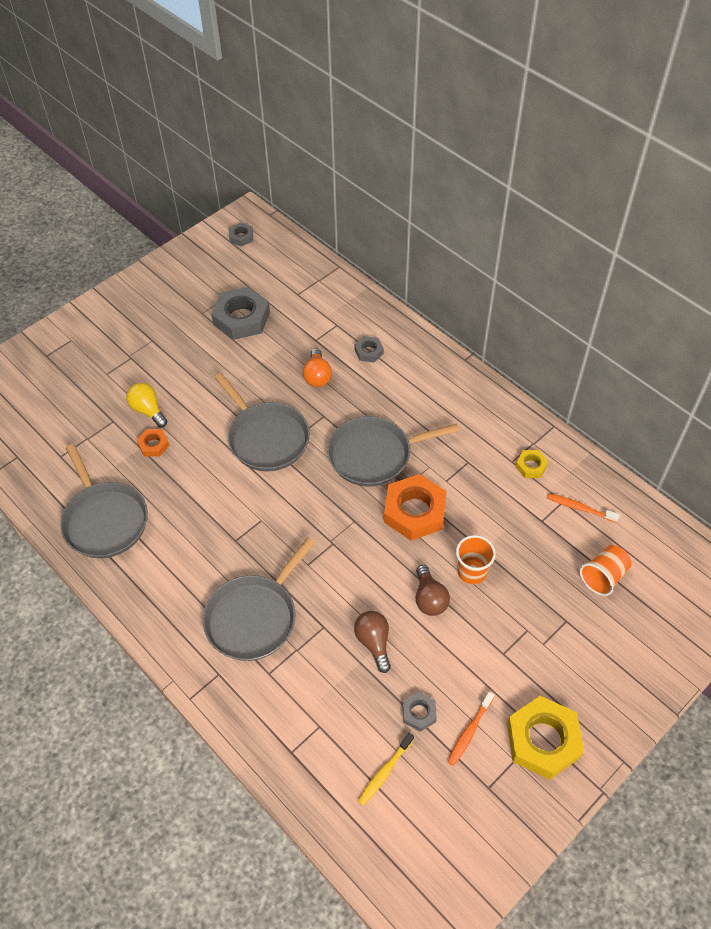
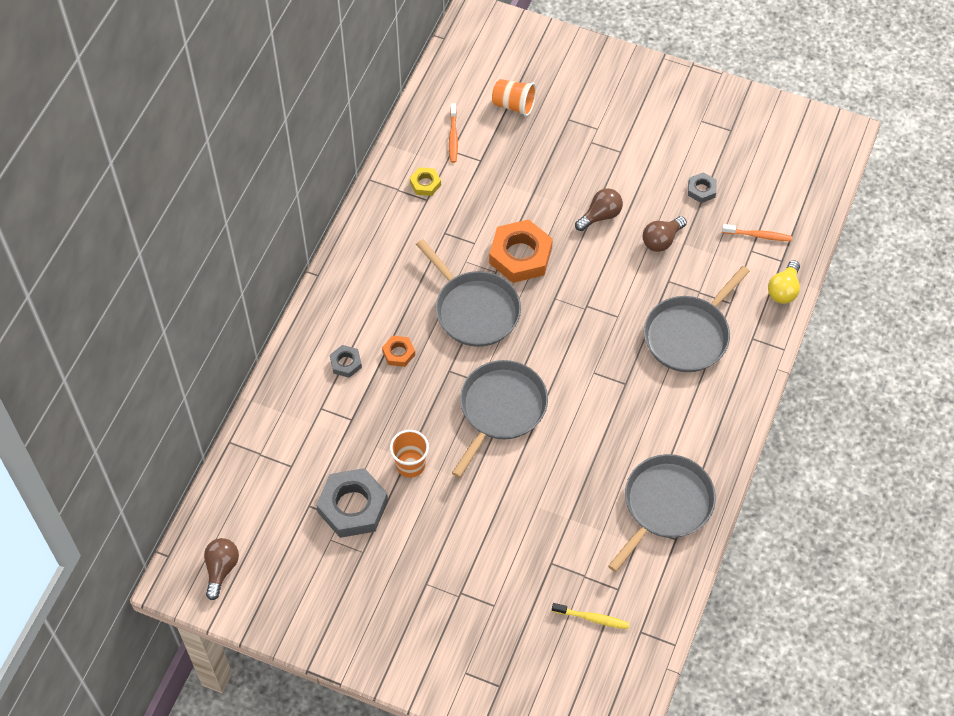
camera: 115 degrees left, 5 degrees up
(148, 410) = (521, 536): yellow light bulb -> yellow light bulb (783, 290)
(153, 445) = (560, 507): orange nut -> orange nut (398, 353)
(241, 237) = (221, 569): grey nut -> brown light bulb
(254, 617) = (689, 335): grey pan -> grey pan turned 120 degrees clockwise
(317, 376) = (401, 397): orange light bulb -> none
(385, 771) = (758, 195): yellow toothbrush -> yellow toothbrush (592, 618)
(470, 731) = (696, 154): orange toothbrush -> orange toothbrush (758, 235)
(472, 572) = (558, 194): orange cup -> orange cup (410, 465)
(543, 740) = (676, 108): yellow nut -> none

